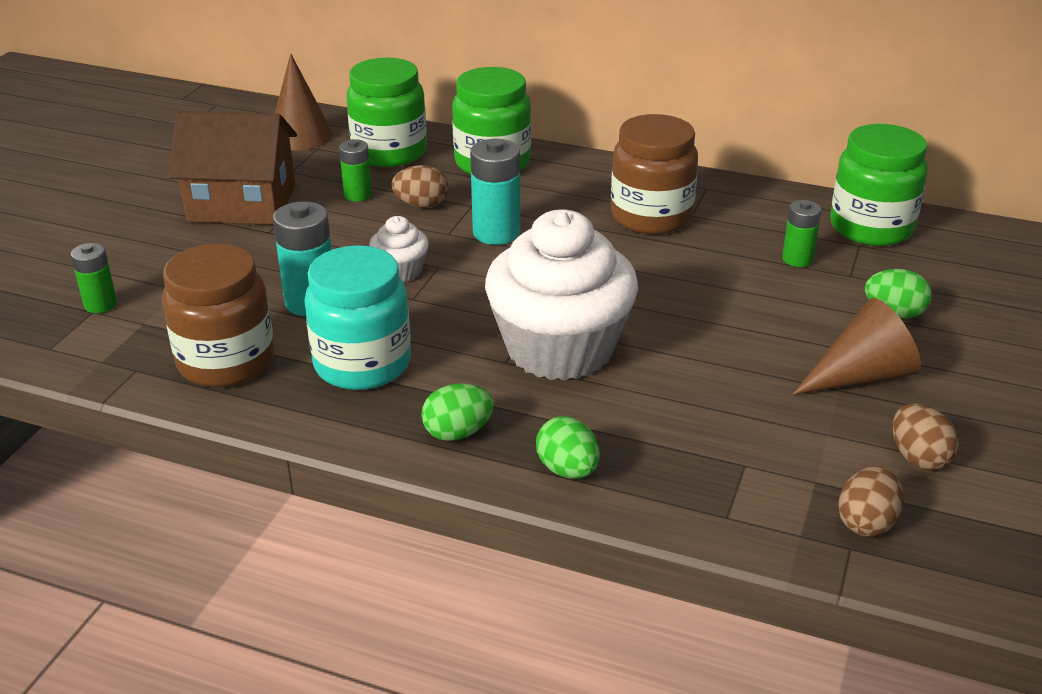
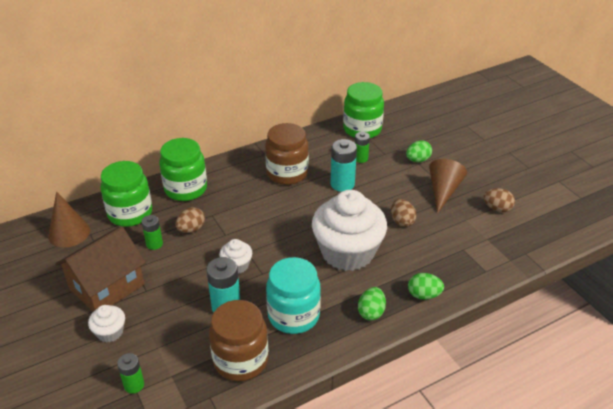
camera: 50 degrees left, 5 degrees up
(169, 244) = (110, 332): none -> white cupcake
(496, 233) = (244, 221): turquoise battery -> turquoise battery (342, 184)
(866, 522) = (517, 241): brown egg -> brown egg (402, 221)

